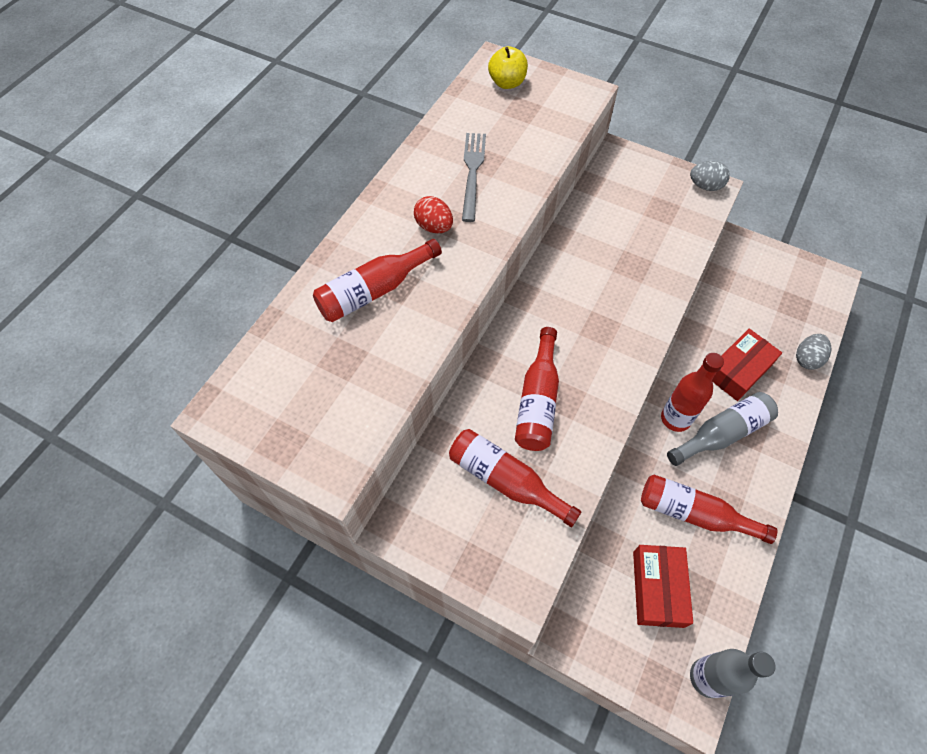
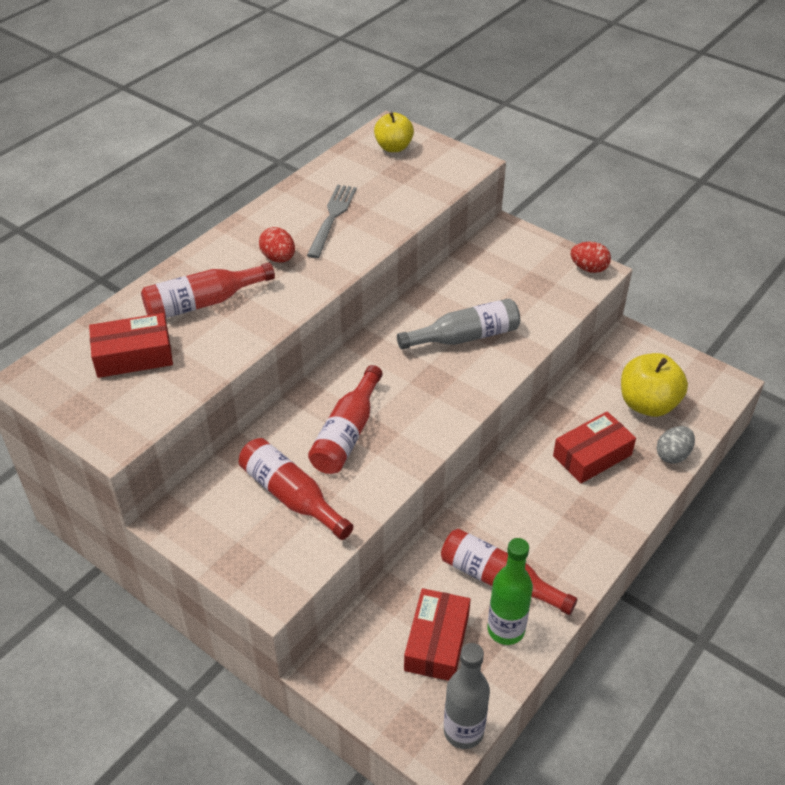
camera: 10 degrees right, 15 degrees down
(321, 365) = (133, 355): none -> red box
(675, 419) = (507, 490): red bottle -> none
(705, 186) = (588, 268): grey egg -> red egg
(714, 564) = (506, 630): none -> green bottle
(722, 433) = (554, 511): grey bottle -> grey bottle (464, 337)
(771, 310) = (647, 404): none -> yellow apple

